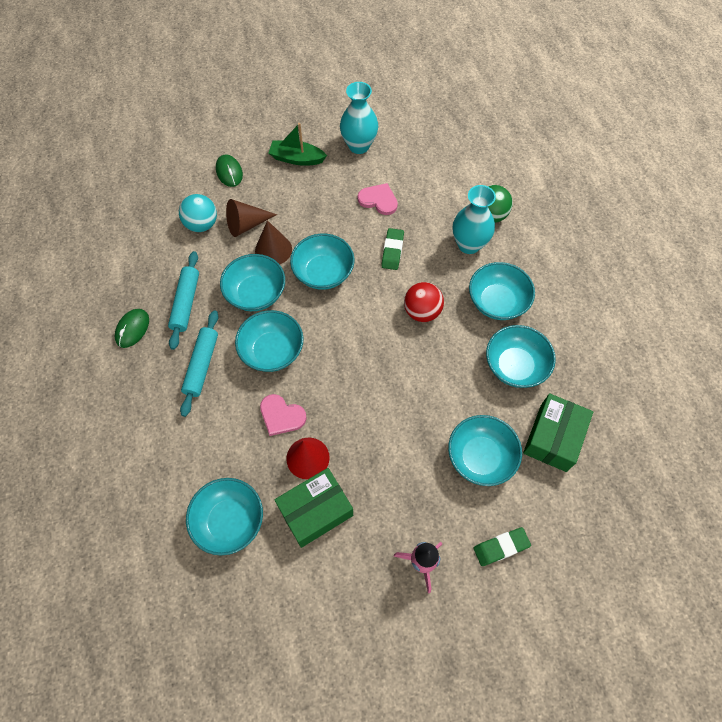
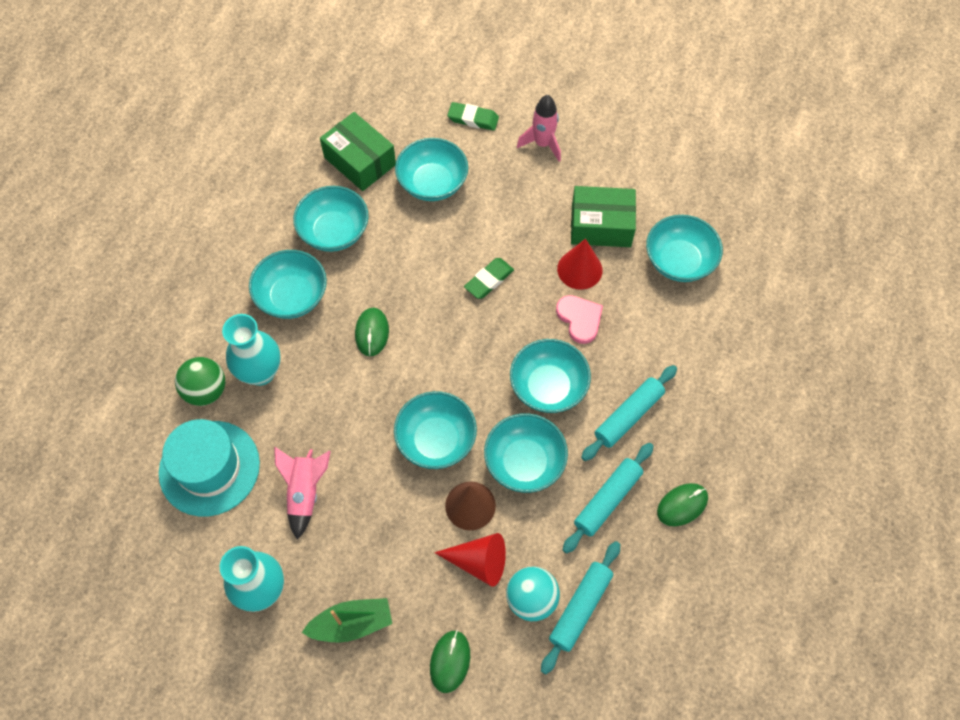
camera: 145 degrees left, 0 degrees up
(169, 236) = (580, 608): none -> turquoise rolling pin
(246, 224) = (478, 561): brown cone -> red cone
(297, 158) = (352, 623): green boat -> green boat turned 60 degrees counterclockwise
(378, 200) = (305, 492): pink heart -> pink rocket
(392, 251) = (344, 417): green eraser -> green eraser (489, 280)
(422, 311) = (372, 333): red ball -> green mouse
(445, 180) = (209, 468): none -> turquoise hat
(553, 437) = (360, 161): green box -> green box turned 75 degrees clockwise

